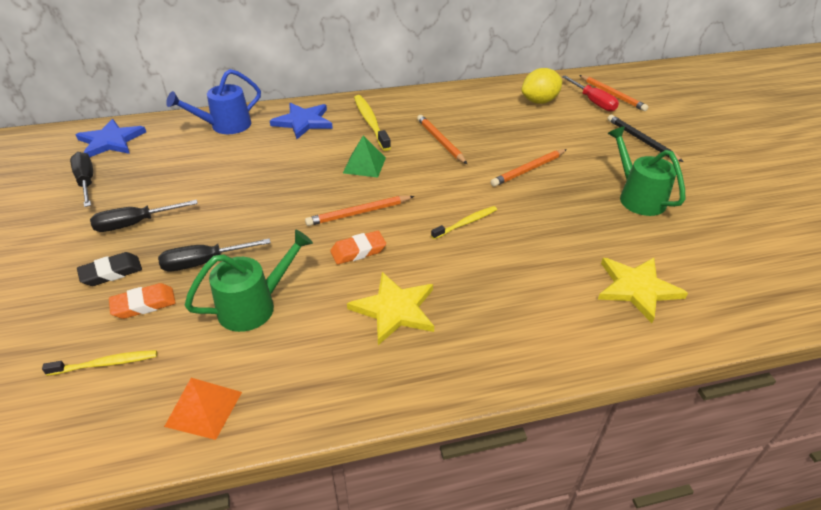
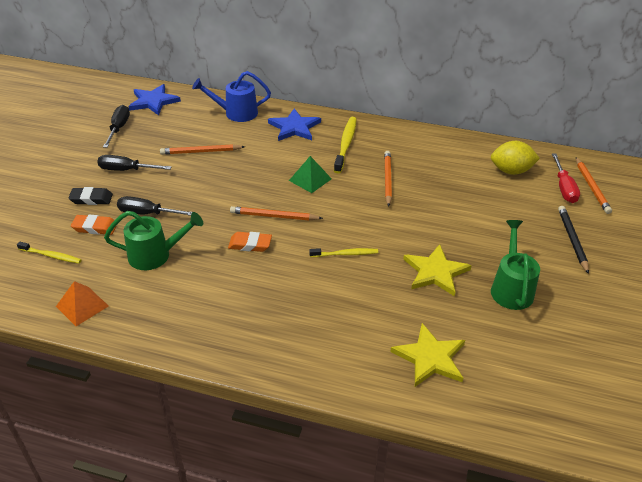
camera: 30 degrees right, 0 degrees up
(394, 309) = (239, 295): yellow star -> yellow star (435, 272)
(528, 170) = (438, 230): orange pencil -> orange pencil (201, 152)

